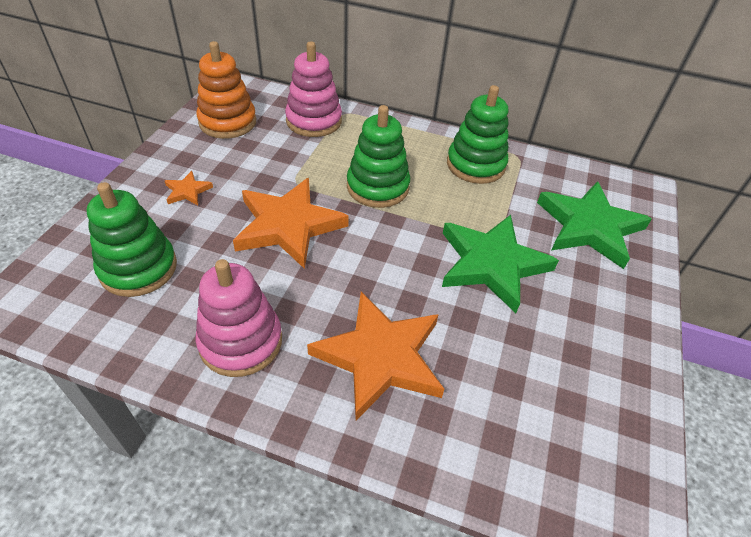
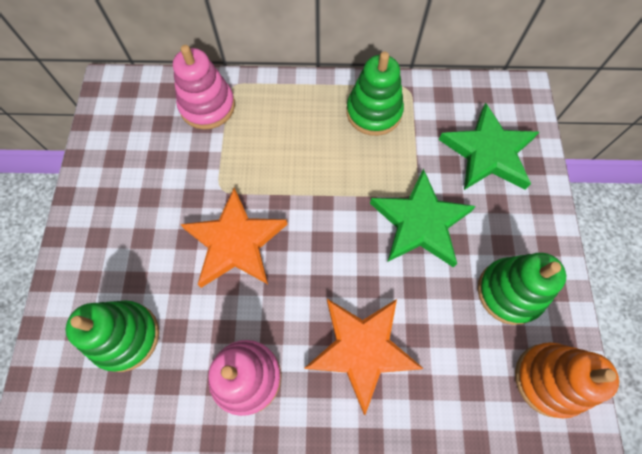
camera: 15 degrees left, 20 degrees up
(187, 191) = (127, 235): orange star -> none
(227, 122) = (125, 136): orange stacking toy -> orange stacking toy (549, 379)
(377, 187) = (296, 169): green stacking toy -> green stacking toy (509, 292)

